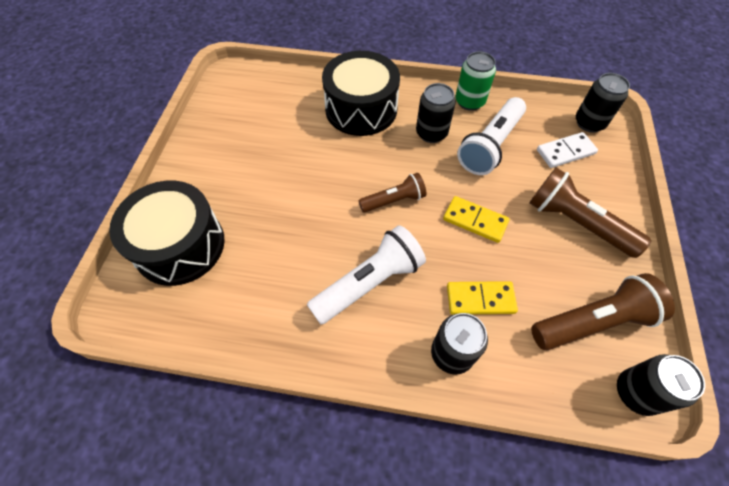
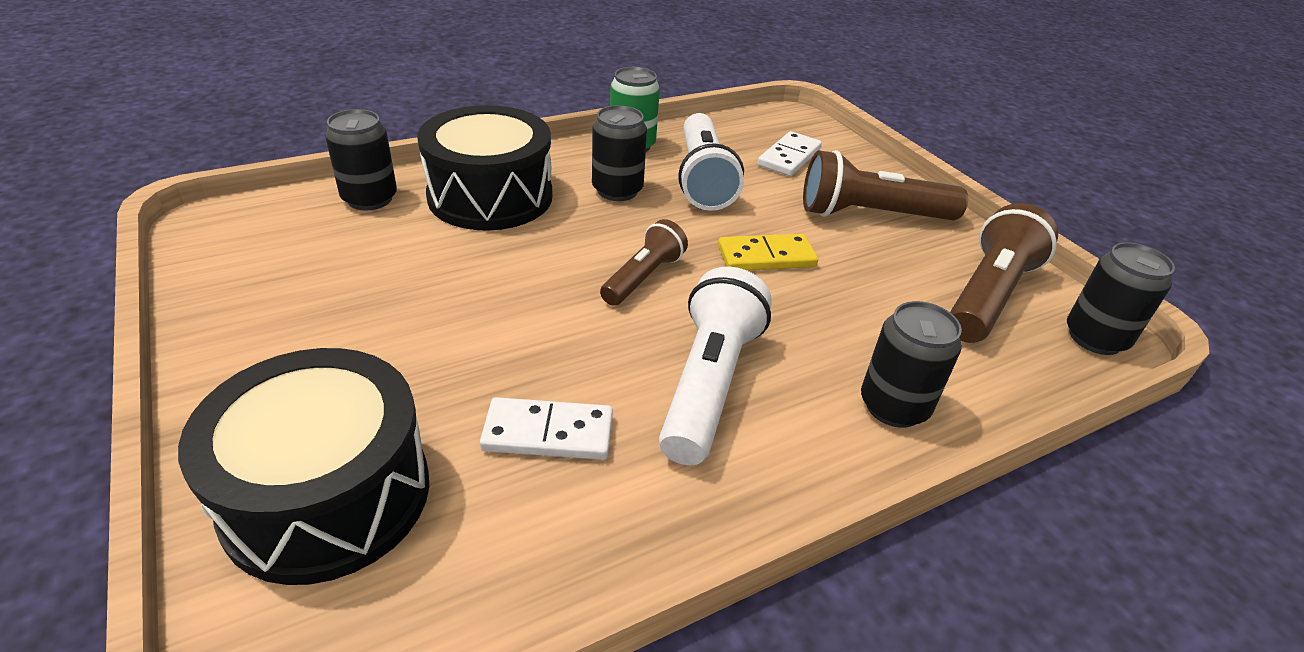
camera: 40 degrees left, 20 degrees down
(277, 266) = (548, 433): none -> white domino
(480, 299) = (860, 332): yellow domino -> none
(589, 123) = (784, 125): black can -> black can (369, 199)

